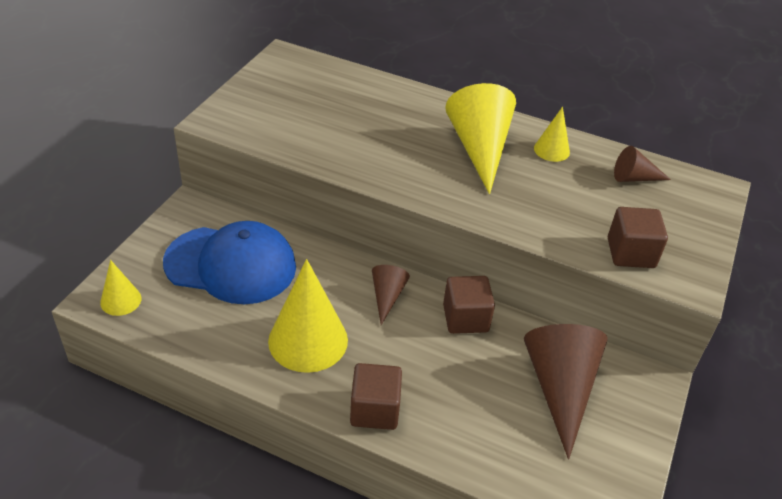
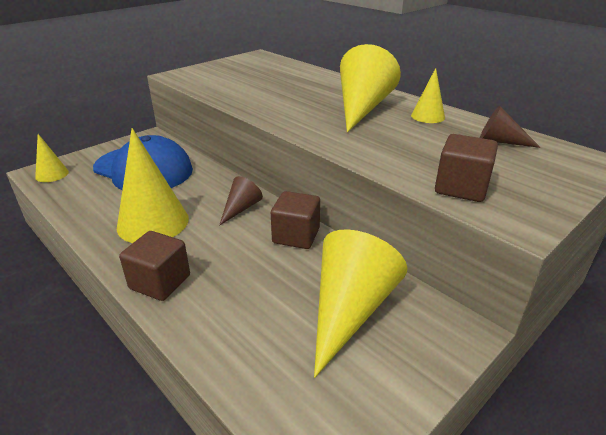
camera: 25 degrees right, 10 degrees down
(560, 388) = (349, 310): brown cone -> yellow cone

